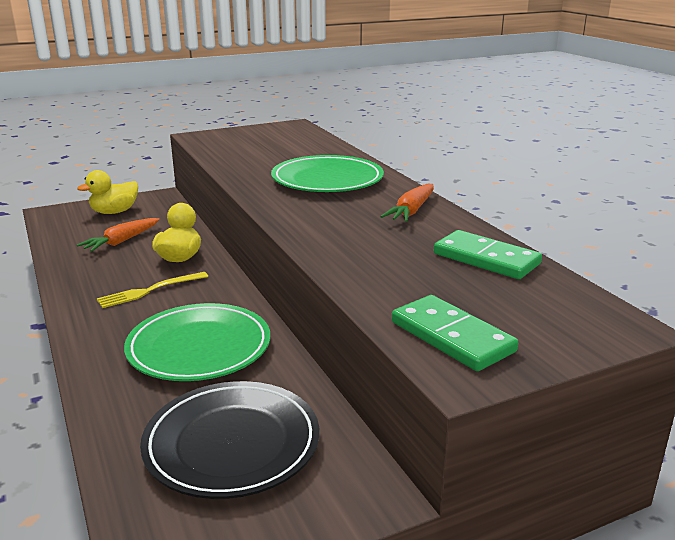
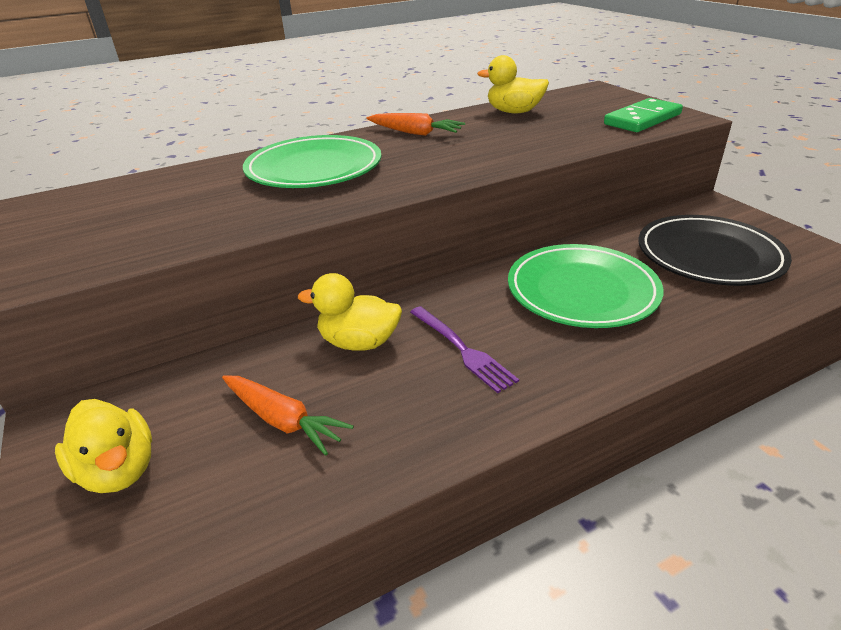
camera: 90 degrees left, 10 degrees up
(149, 291) = (463, 350): yellow fork -> purple fork
(486, 259) = (514, 112): green domino -> yellow duck

